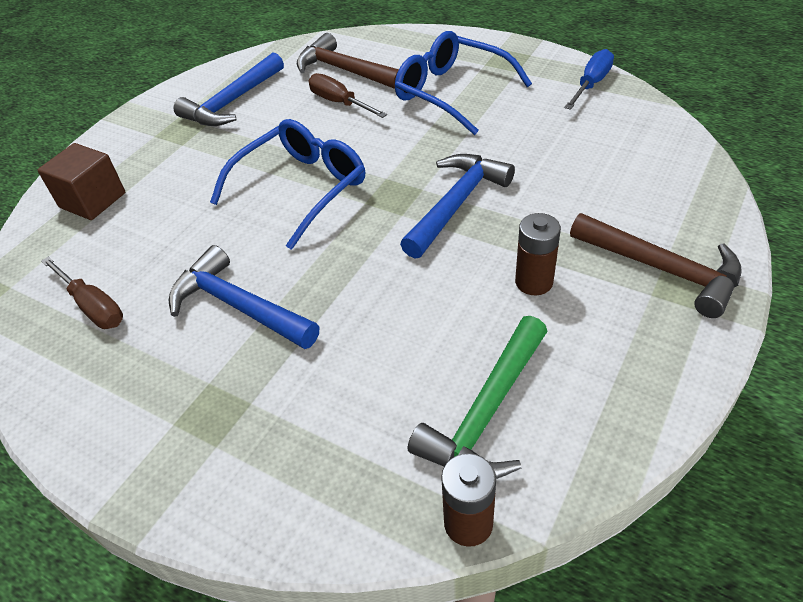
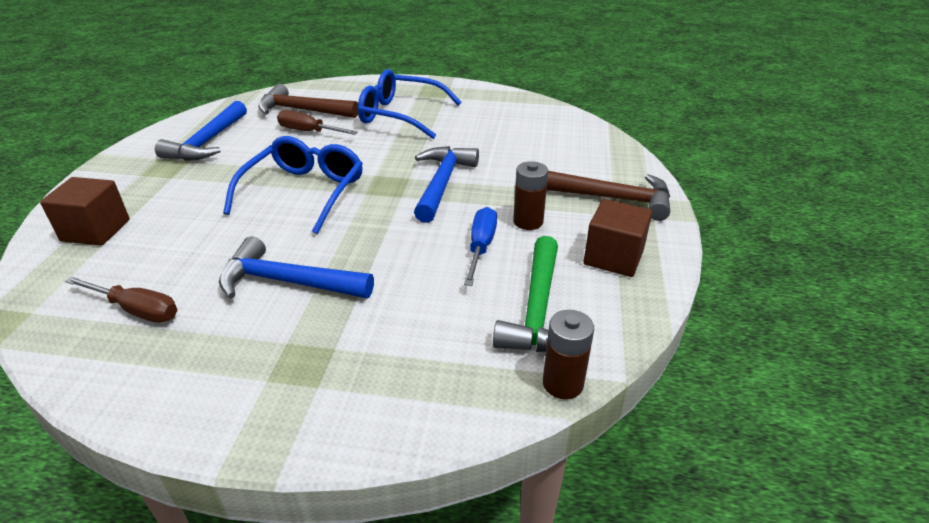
camera: 25 degrees left, 10 degrees down
(591, 84) = (504, 99): blue screwdriver -> blue screwdriver (481, 247)
(617, 360) = (613, 257): none -> brown cube

